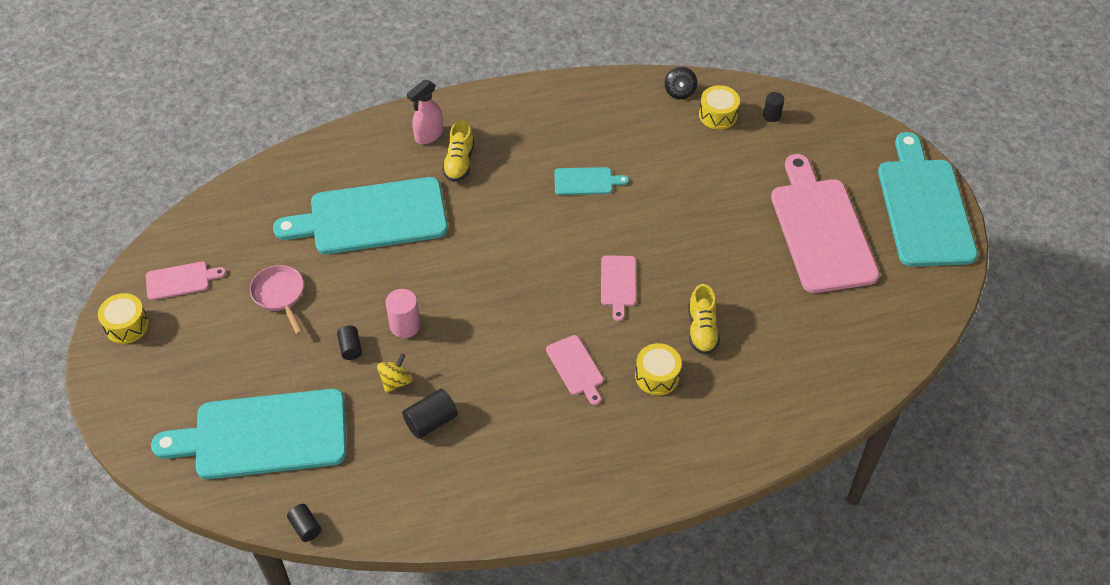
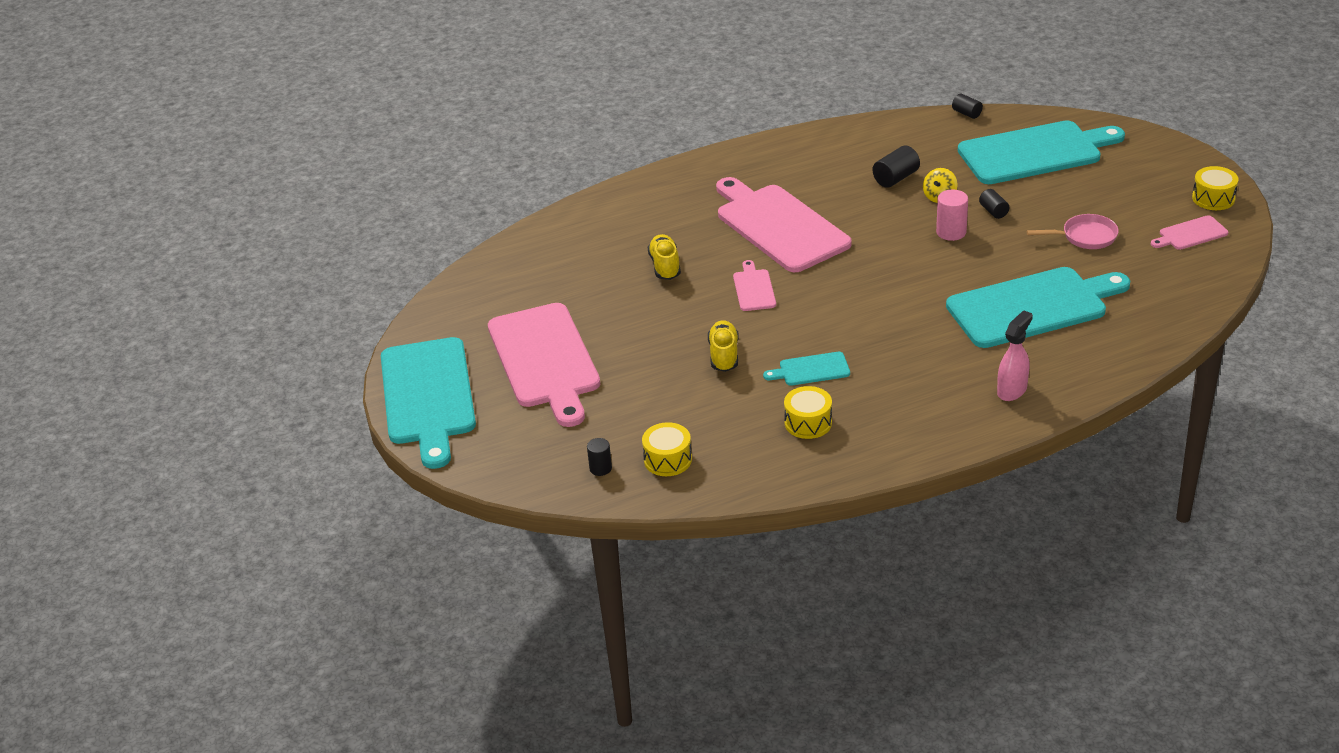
camera: 175 degrees right, 15 degrees down
(280, 295) = (1085, 237): pink pan -> pink pan turned 60 degrees counterclockwise
(459, 162) = (962, 368): yellow shoe -> yellow shoe (724, 355)
(576, 368) = (779, 226): pink cutting board -> pink cutting board, size x2.25
(657, 376) = (703, 230): yellow drum -> yellow drum (808, 423)
(679, 92) = (719, 480): black spinning top -> none

